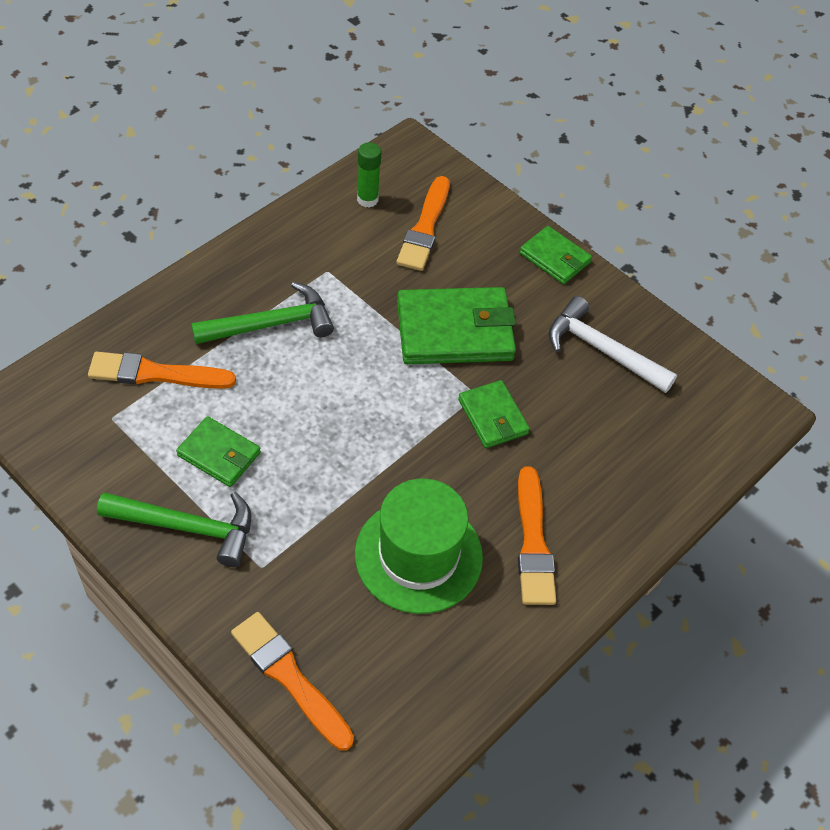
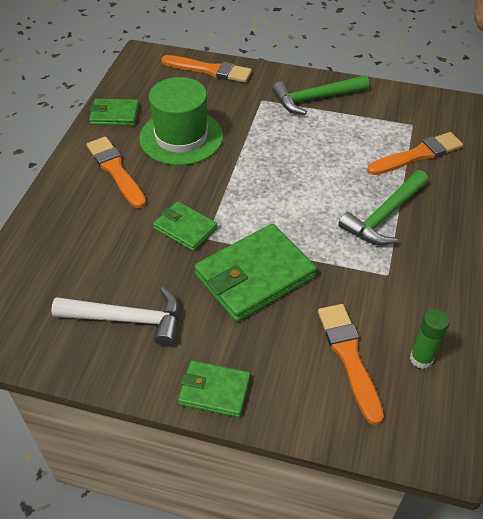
camera: 155 degrees right, 5 degrees down
(219, 454) = (335, 134): green wallet -> green wallet (114, 115)

